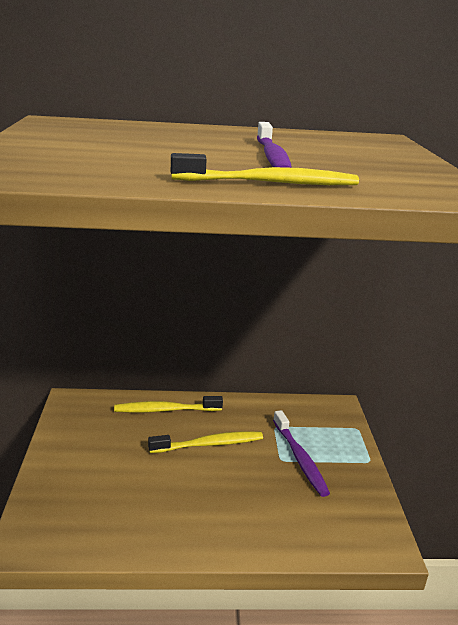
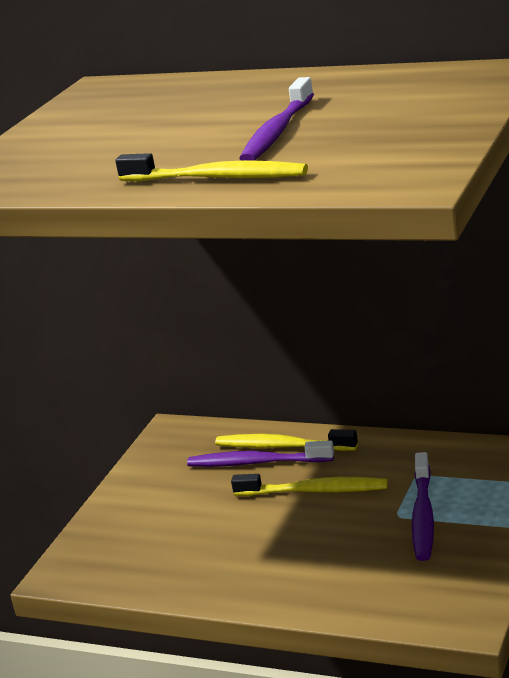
camera: 30 degrees right, 0 degrees up
(152, 424) = (257, 463): none -> purple toothbrush

